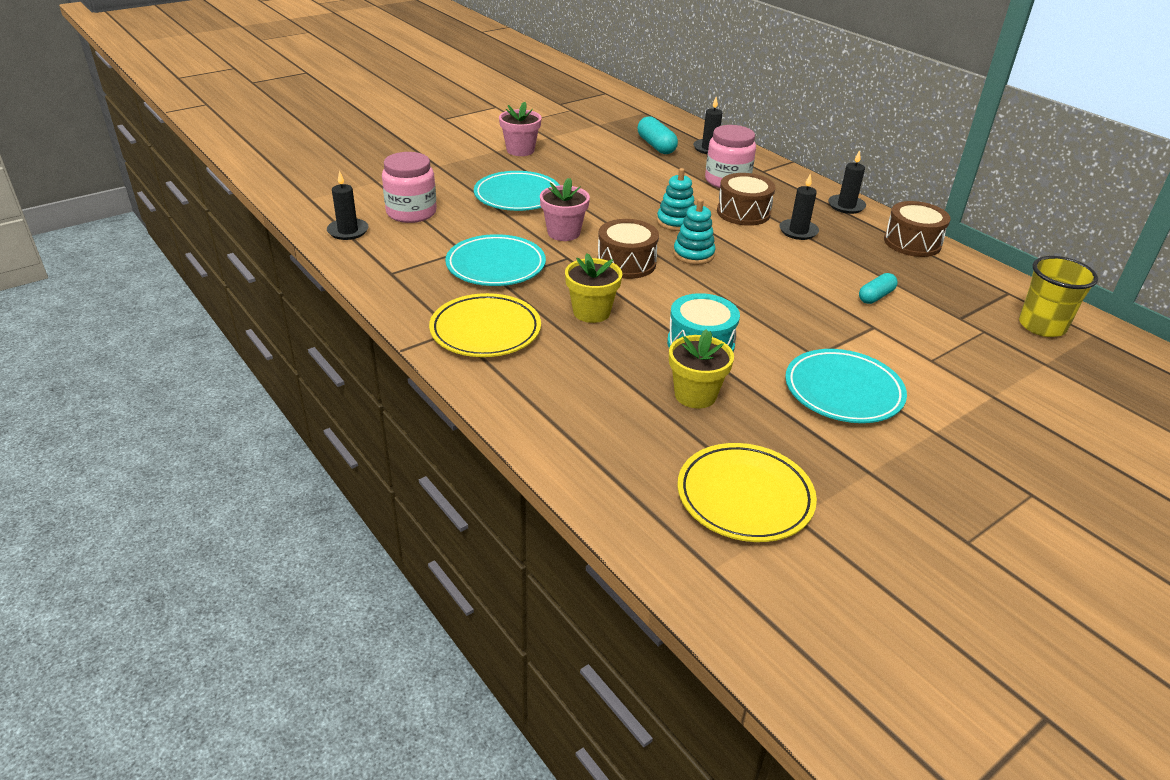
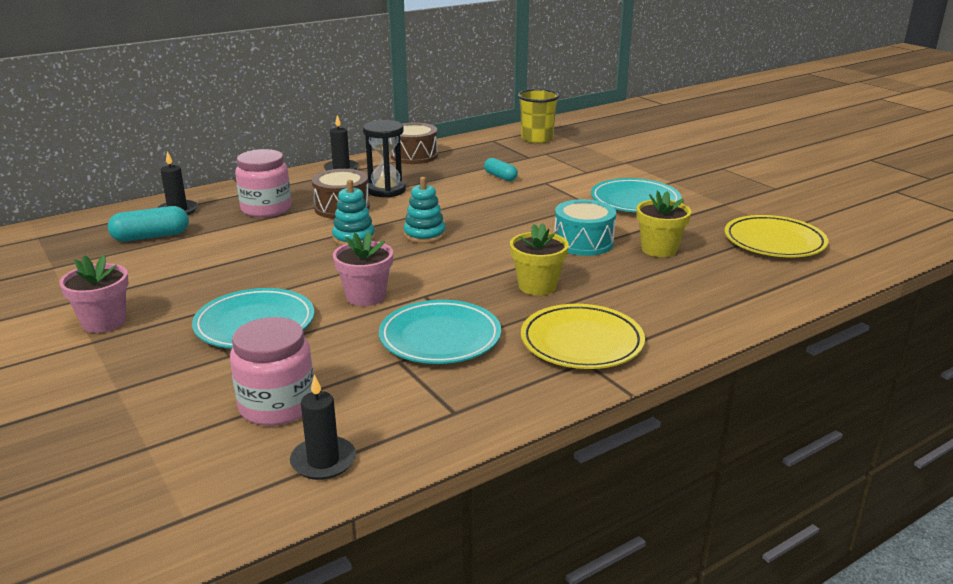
camera: 85 degrees left, 10 degrees down
(626, 263) = (439, 266): brown drum -> none
(798, 231) = (386, 190): black candle -> black hourglass

